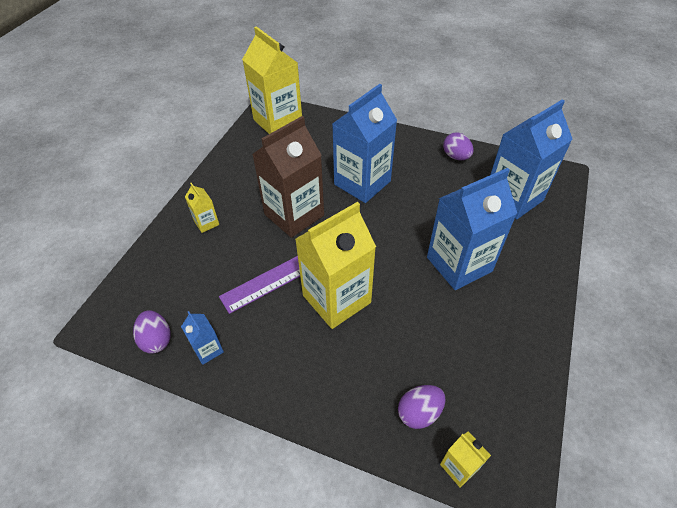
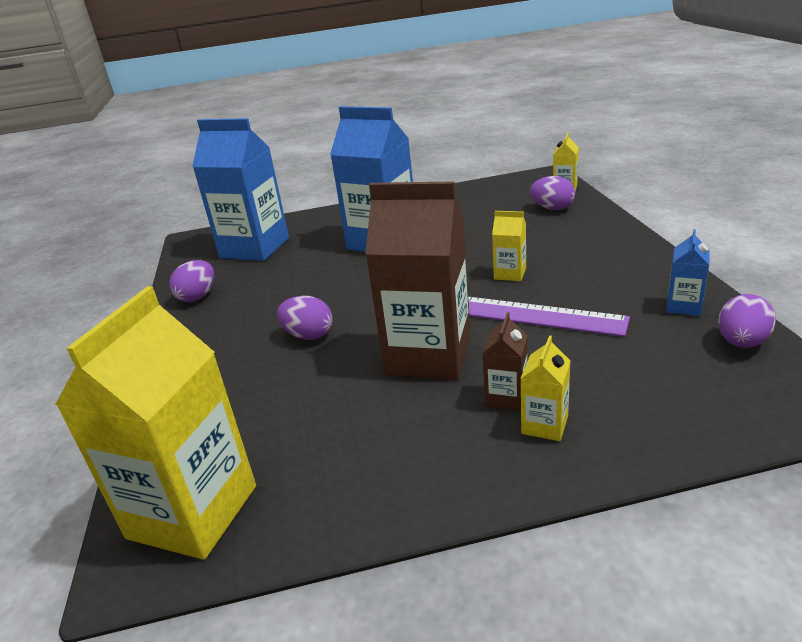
camera: 120 degrees left, 20 degrees down
(235, 222) = (506, 397): none -> brown carton
(336, 299) = (510, 274): yellow carton -> yellow carton, size x0.44
(362, 183) = (309, 335): blue carton -> purple egg

